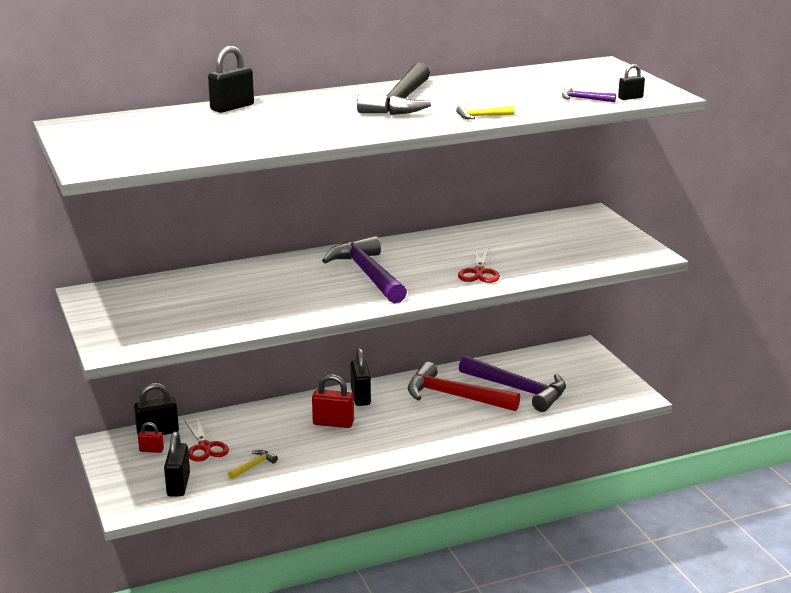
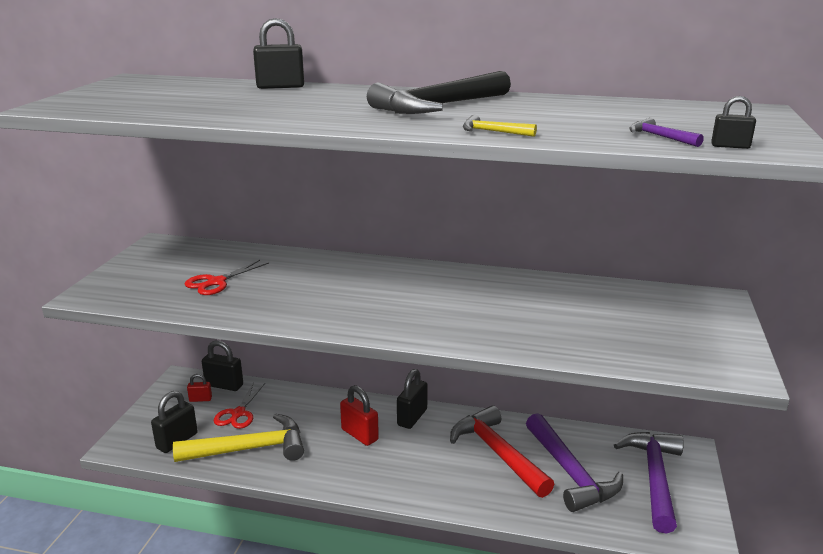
camera: 35 degrees right, 0 degrees up
(151, 450) = (200, 399): red padlock -> red padlock turned 45 degrees counterclockwise
(253, 466) = (249, 449): yellow hammer -> yellow hammer, size x2.37
(368, 274) = (391, 295): purple hammer -> purple hammer (654, 478)
(479, 272) = (502, 328): red scissors -> red scissors (216, 282)

